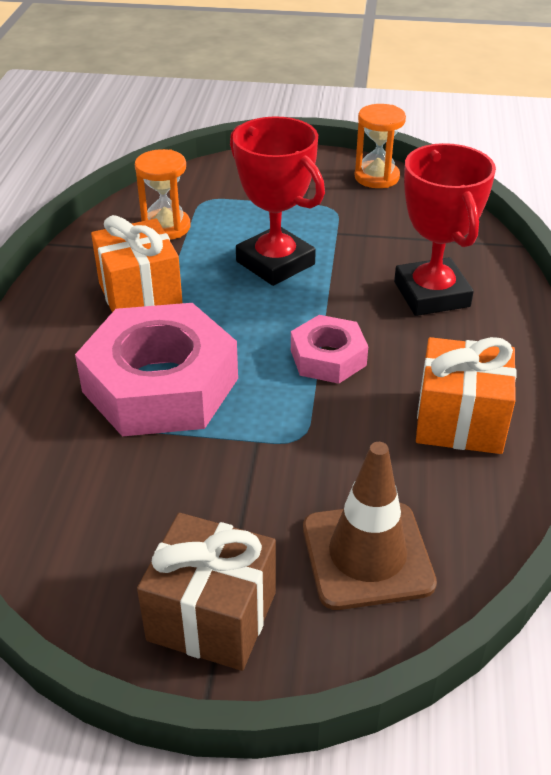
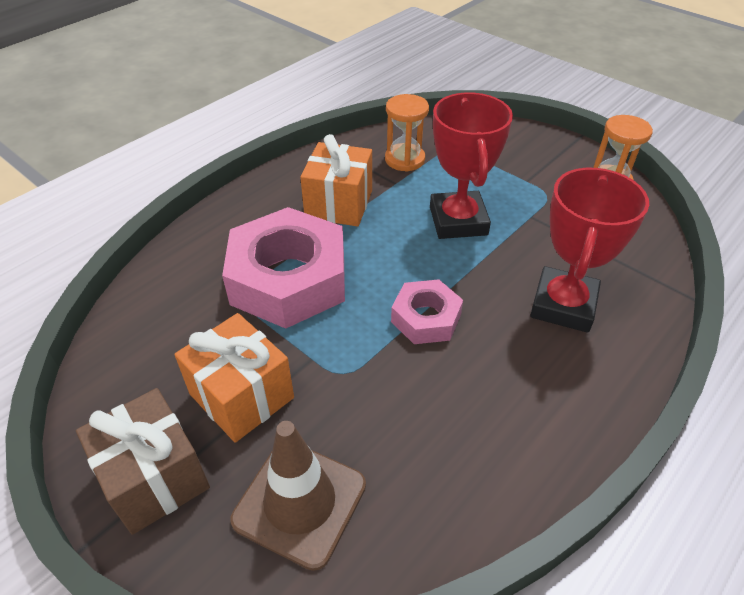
camera: 35 degrees right, 5 degrees up
(460, 421) = (482, 431): orange gift -> orange gift (242, 396)

